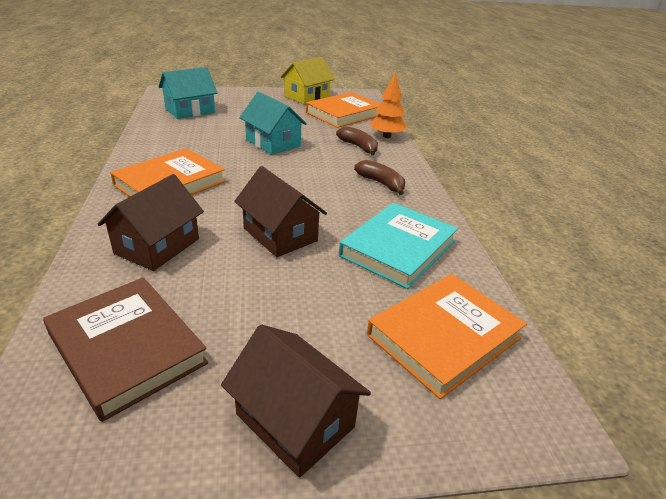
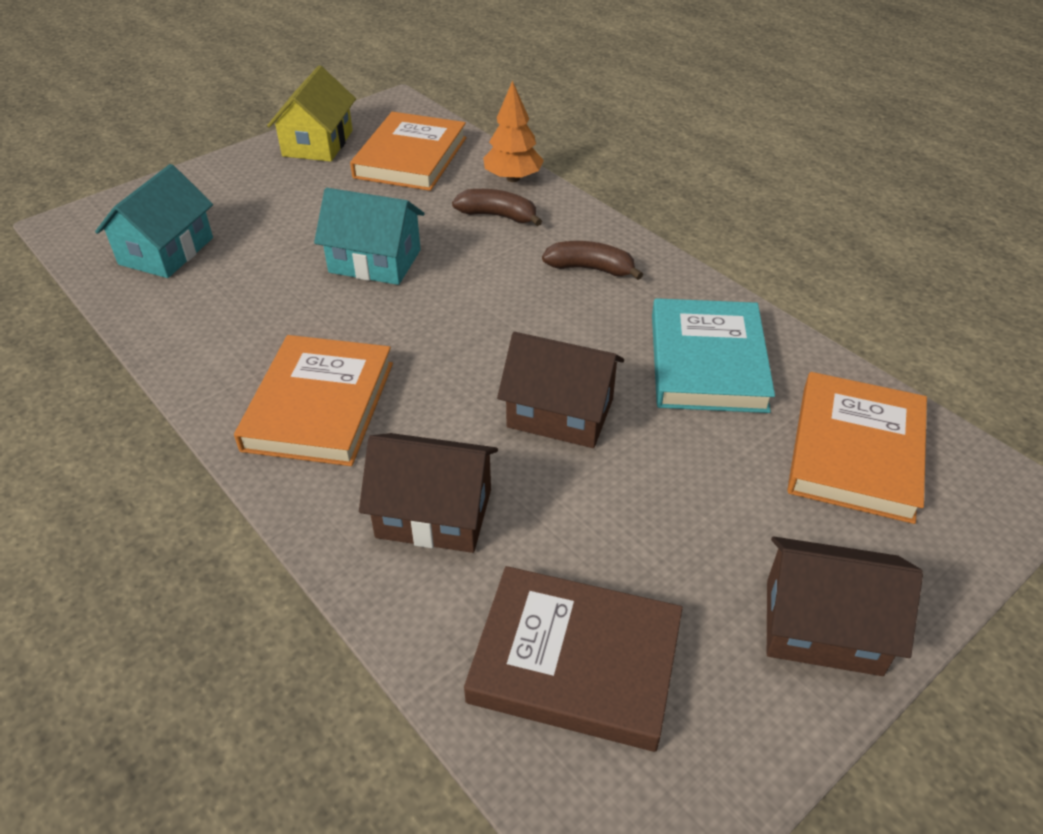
camera: 30 degrees left, 10 degrees up
(157, 246) = (434, 513): brown house -> brown house turned 75 degrees counterclockwise

